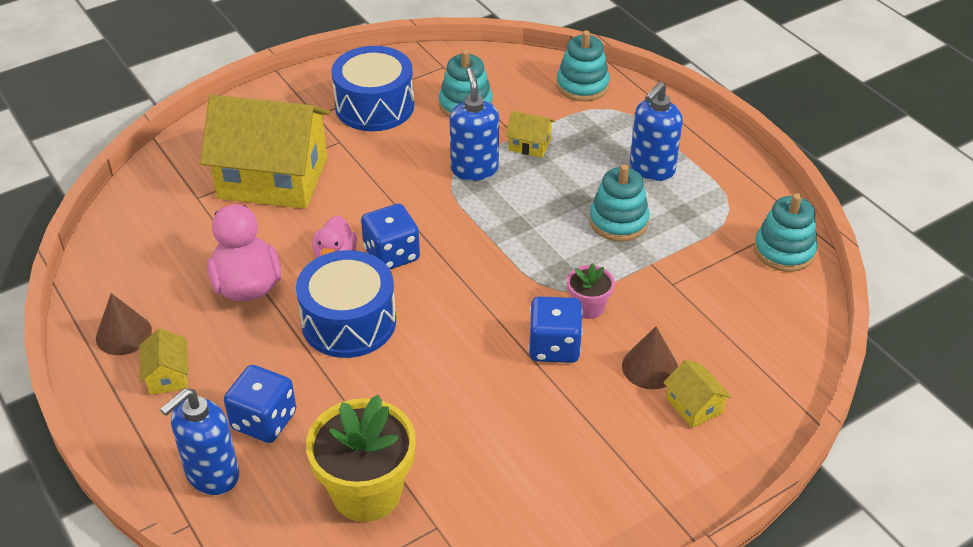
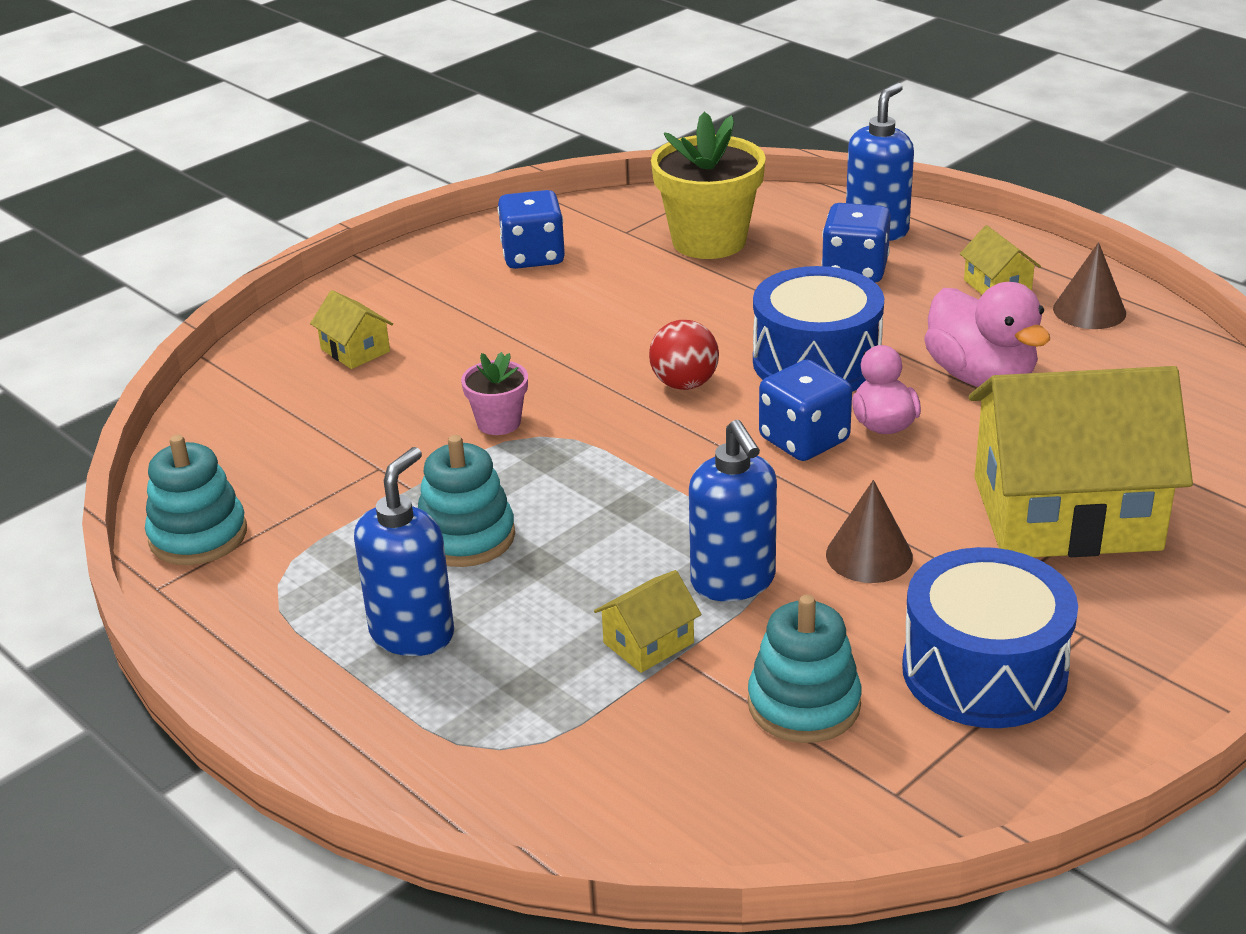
camera: 170 degrees right, 10 degrees down
(450, 319) = (684, 384): none -> red ball
(529, 144) = (648, 643): yellow house -> yellow house turned 45 degrees counterclockwise
(554, 347) = (537, 377): blue dice -> blue dice (533, 256)
(582, 86) = (571, 796): turquoise stacking toy -> none
(650, 367) = (410, 376): brown cone -> brown cone (869, 555)

